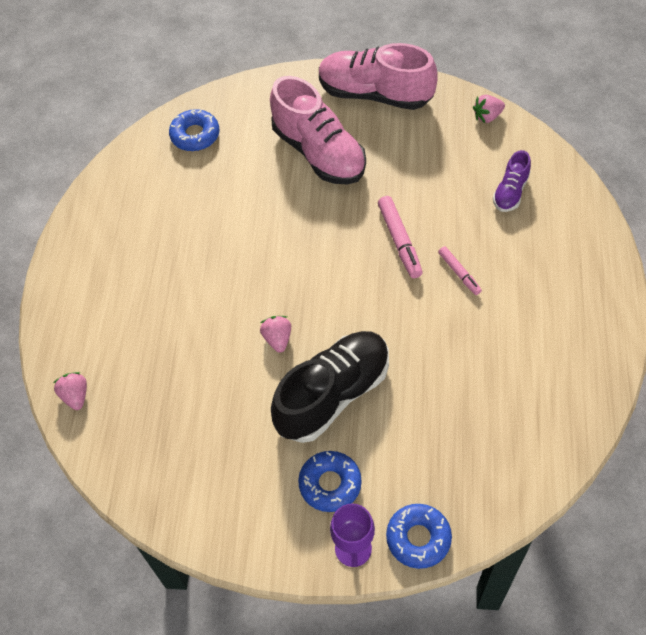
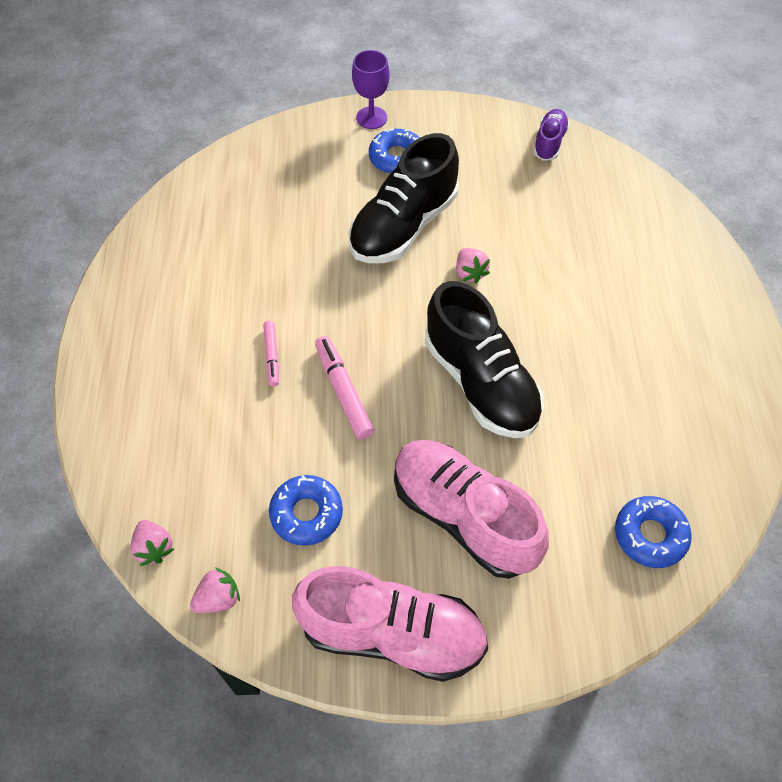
camera: 170 degrees right, 0 degrees up
(75, 396) = (660, 208): pink strawberry -> pink strawberry (154, 548)
(288, 241) = (480, 382): none -> black shoe
(418, 538) = (317, 127): blue donut -> blue donut (306, 513)
(459, 273) = (272, 356): pink marker -> pink marker turned 150 degrees counterclockwise
(510, 192) = (198, 469): purple shoe -> purple shoe (549, 143)

